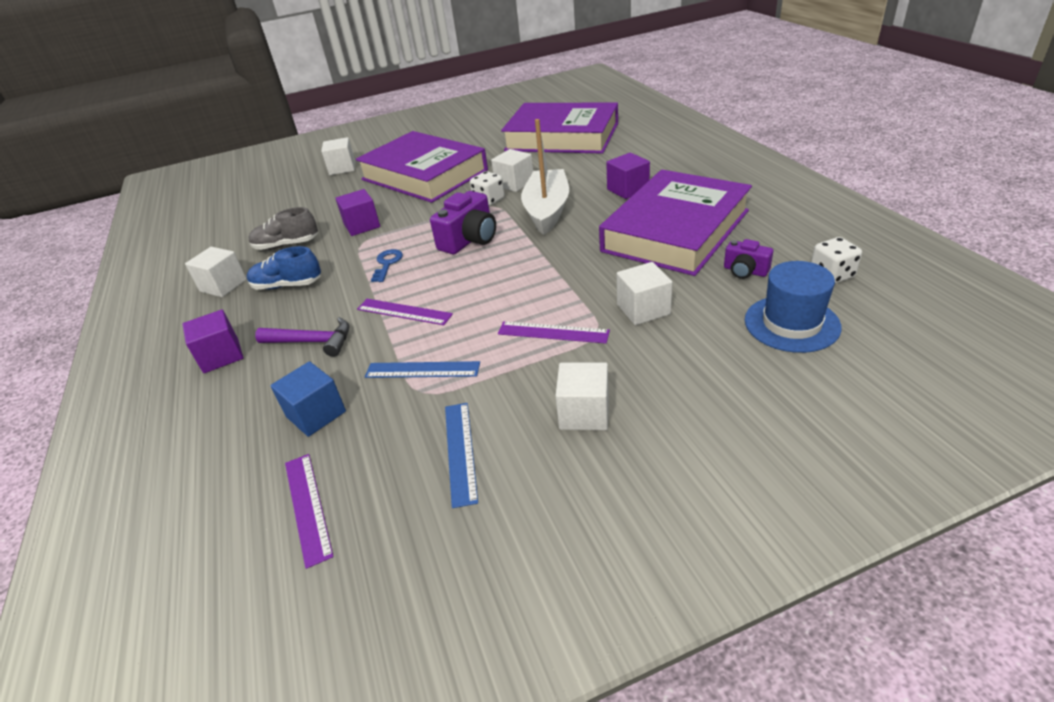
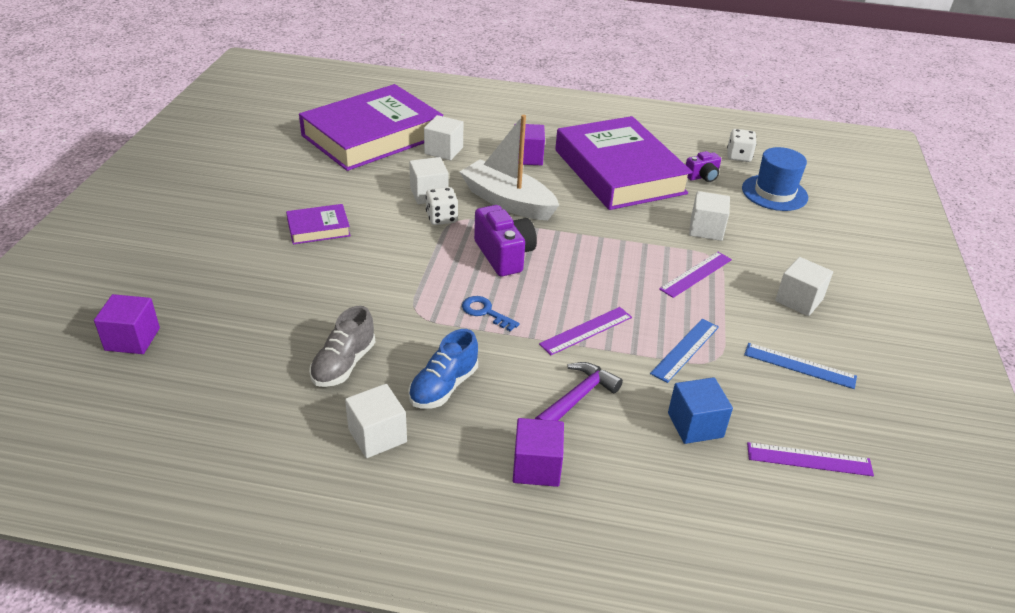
camera: 65 degrees left, 0 degrees up
(342, 168) = (193, 269): white cube -> white cube (443, 150)
(362, 226) = (377, 302): purple cube -> purple cube (132, 339)
(424, 175) = (318, 228): purple book -> purple book, size x0.42

